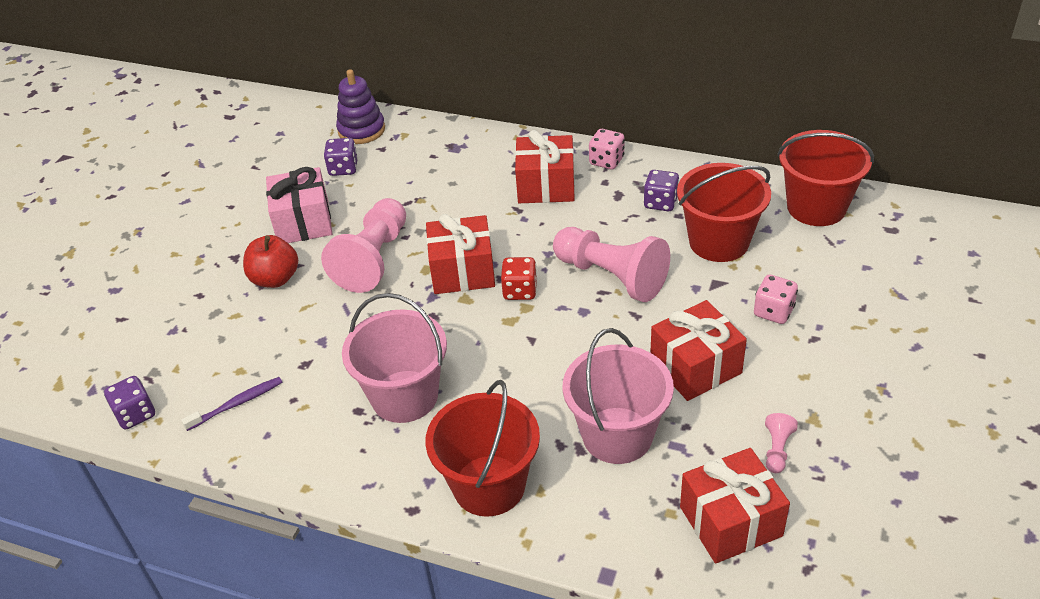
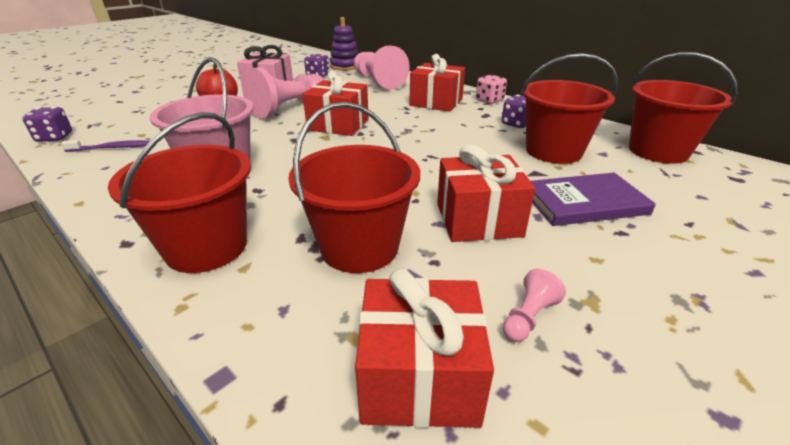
camera: 20 degrees right, 10 degrees down
(520, 291) = (368, 141): red dice -> none
(611, 276) = (446, 150): pink pawn -> pink pawn (378, 81)
(617, 435) = (359, 247): pink bucket -> red bucket
(773, 311) = (584, 202): pink dice -> purple book

